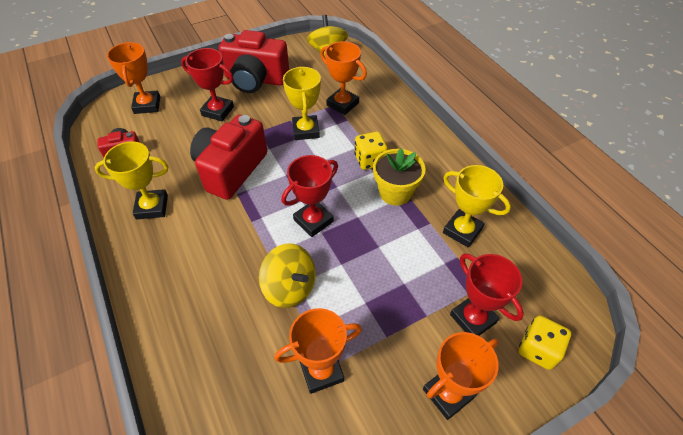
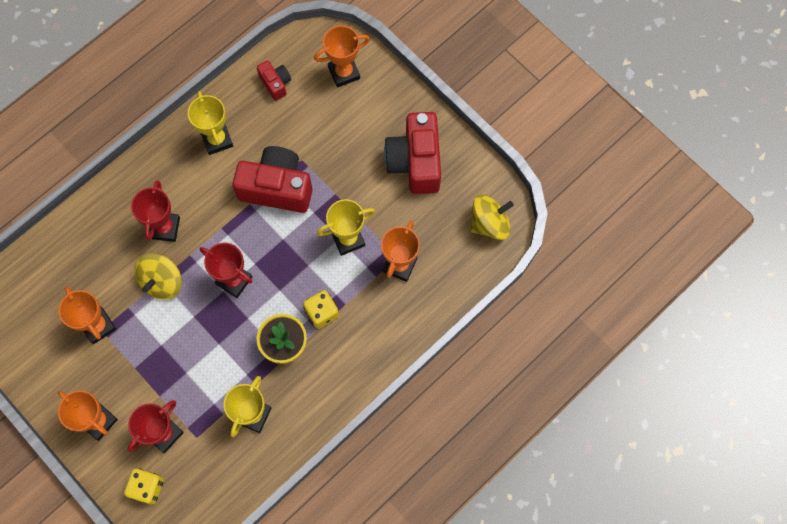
camera: 75 degrees right, 20 degrees up
(218, 111) = (353, 143): red trophy -> red trophy (165, 228)

